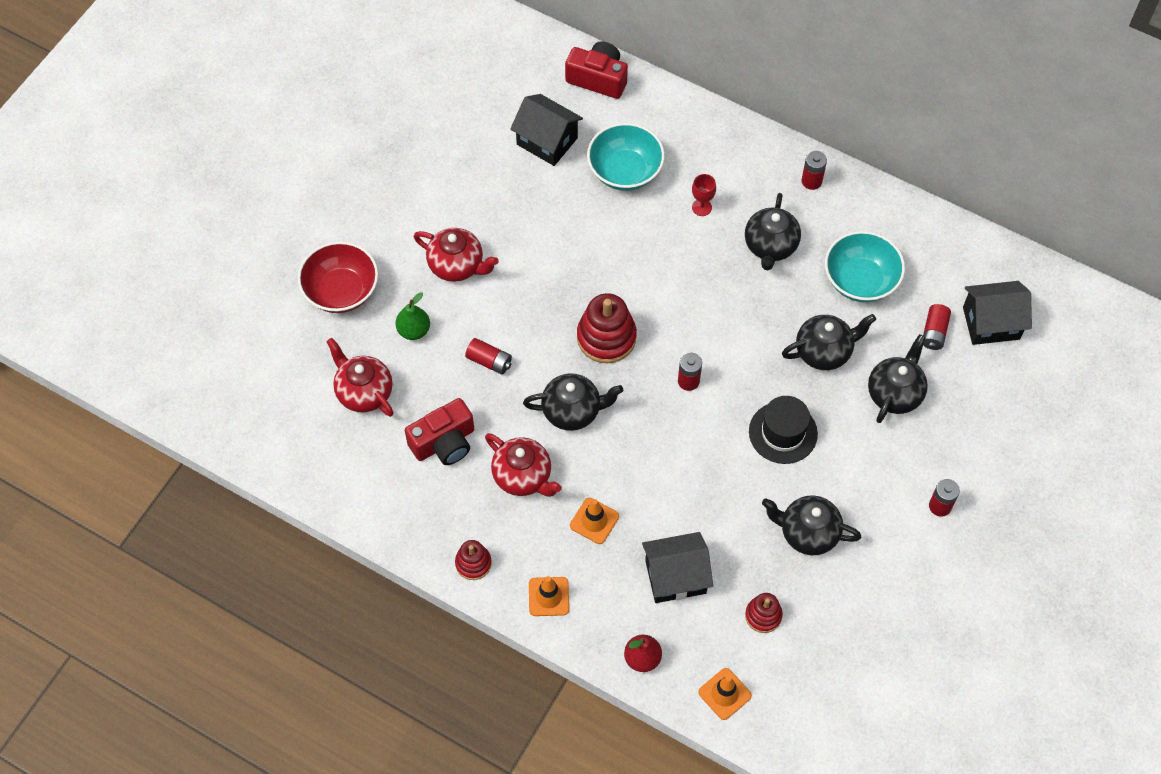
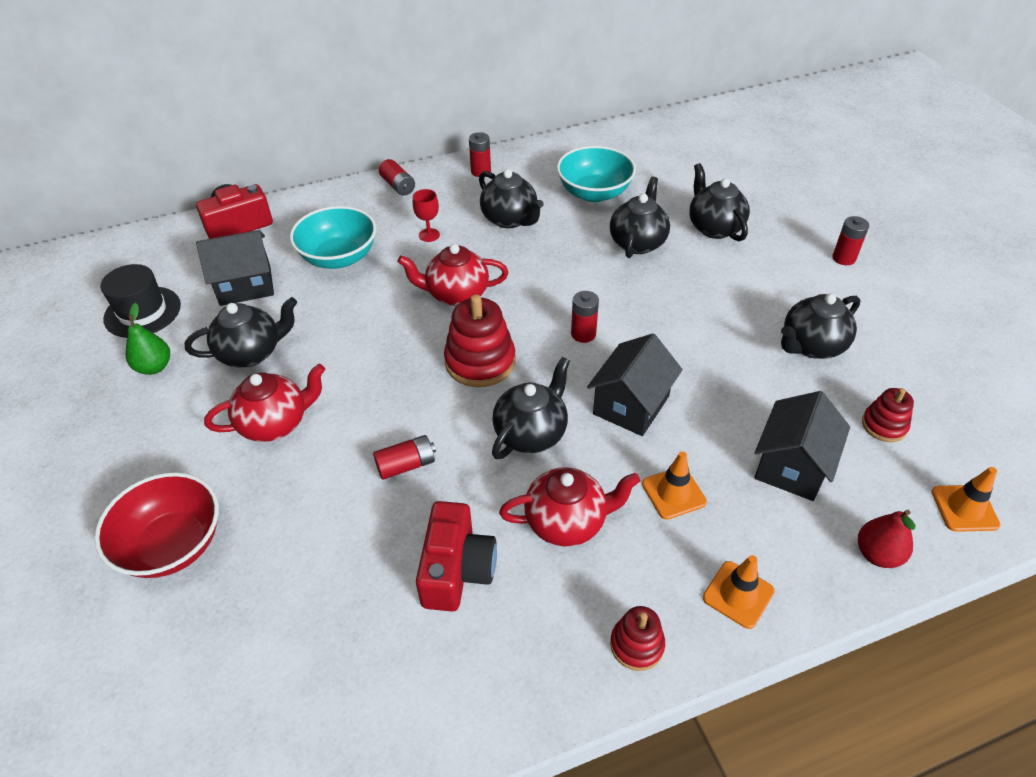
camera: 50 degrees left, 15 degrees down
(364, 392) = (313, 609): red teapot -> red teapot (456, 294)
(414, 330) = (298, 508): green pear -> green pear (154, 367)
(496, 201) = (251, 353): none -> black teapot
(783, 433) = (693, 306): black hat -> black hat (142, 312)
(934, 332) = (679, 183): red battery -> red battery (398, 186)
(991, 323) = (698, 155): black house -> black house (631, 405)

